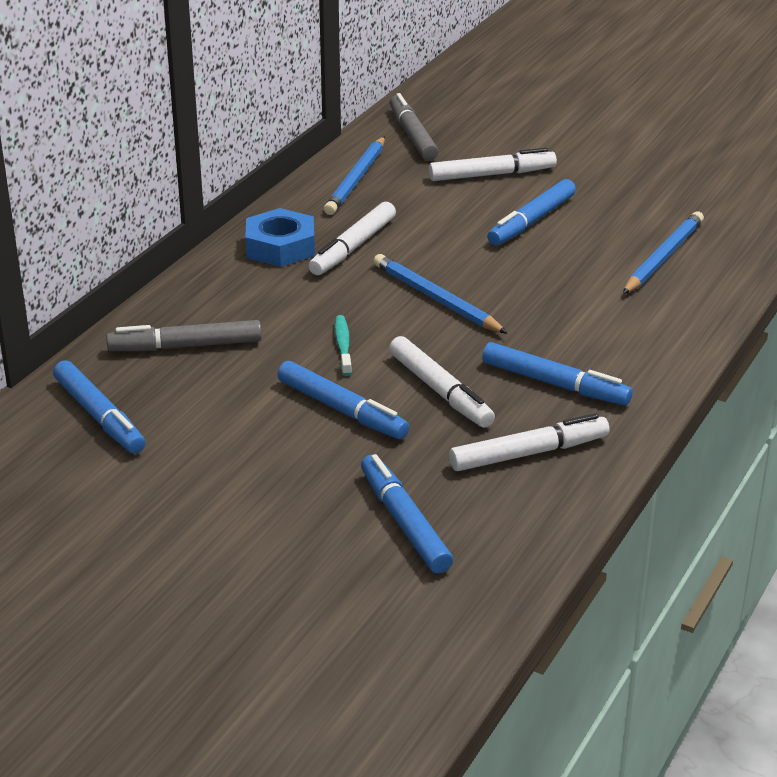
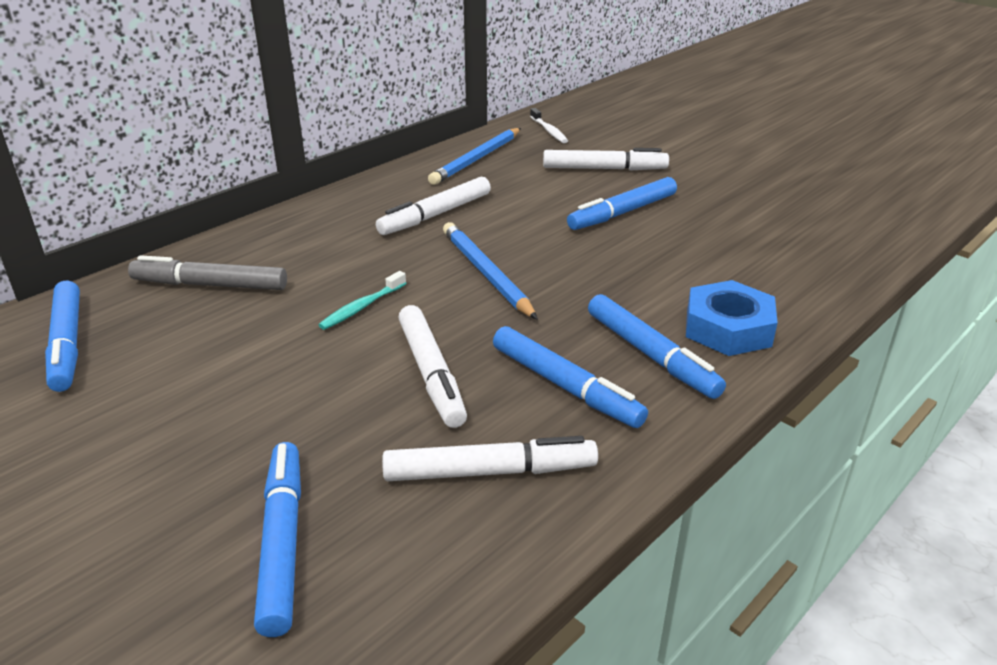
camera: 15 degrees right, 0 degrees up
(280, 247) = (369, 206): blue nut -> blue nut (728, 328)
(342, 410) = (311, 378): blue marker -> blue marker (650, 355)
(343, 346) = (362, 307): turquoise toothbrush -> turquoise toothbrush turned 150 degrees counterclockwise
(412, 135) = (549, 131): grey marker -> white toothbrush
(663, 257) = (746, 264): blue pencil -> none

